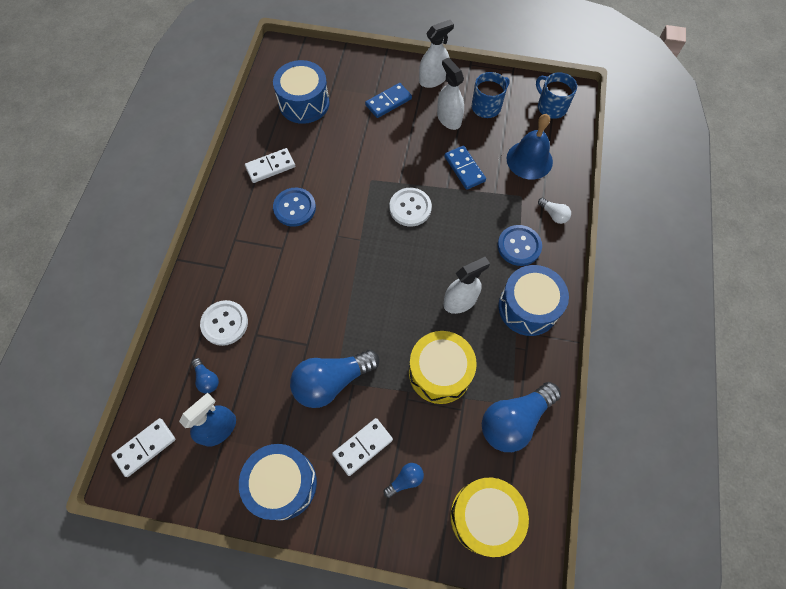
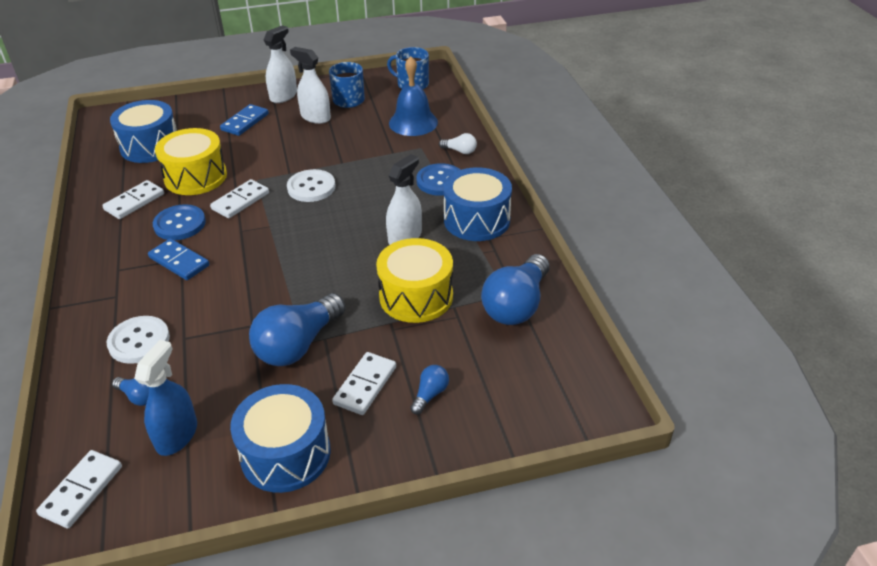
camera: 25 degrees left, 25 degrees down
(349, 200) = (240, 201): none -> white domino
(464, 169) = (352, 145): blue domino -> blue domino (179, 262)
(484, 517) = (534, 391): yellow drum -> yellow drum (195, 177)

